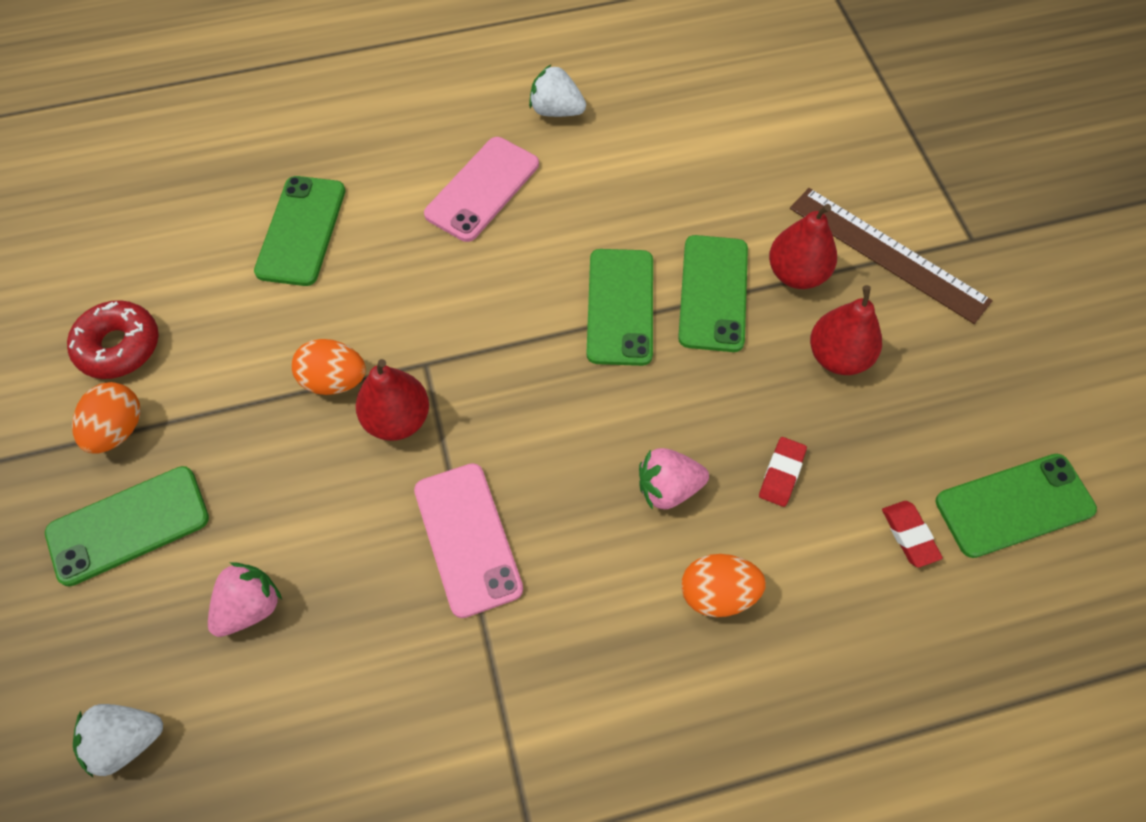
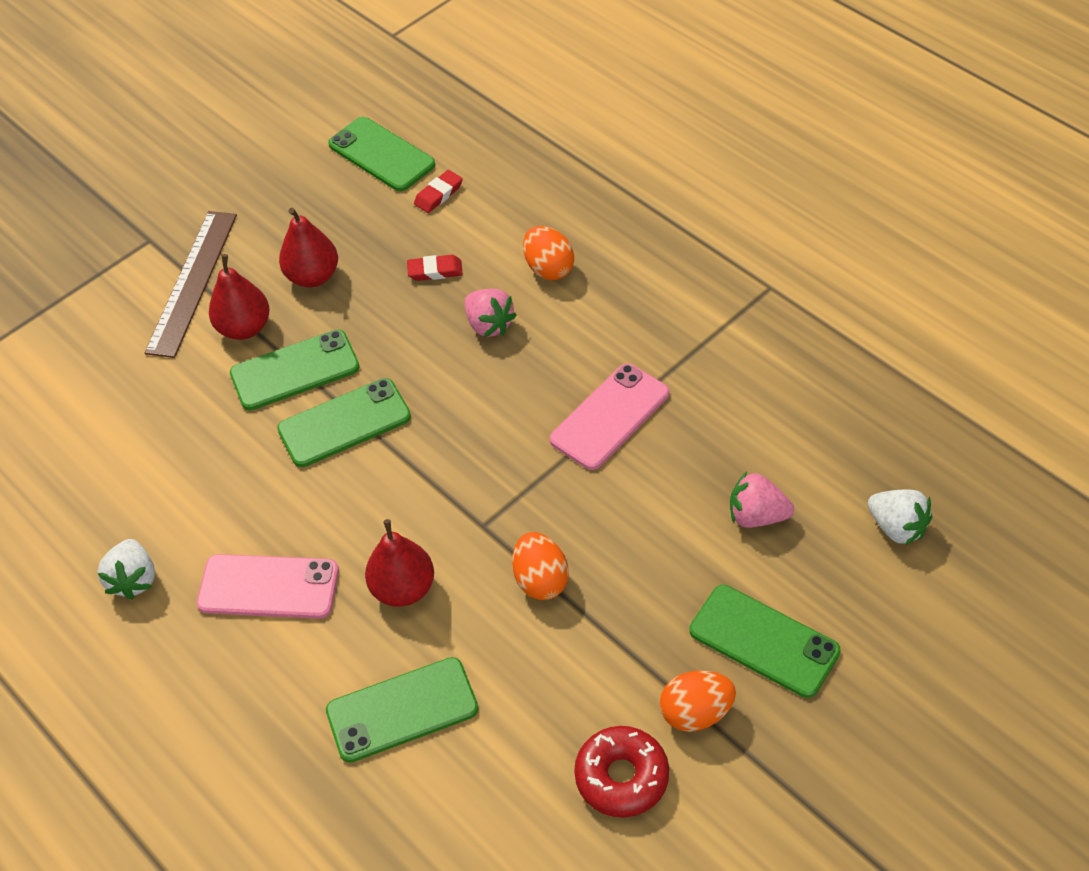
camera: 115 degrees left, 10 degrees down
(397, 419) = (546, 514): red pear -> red pear (403, 589)

